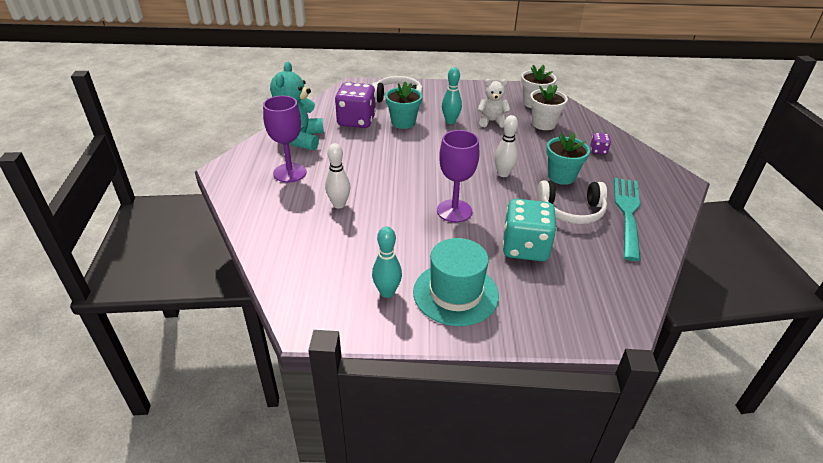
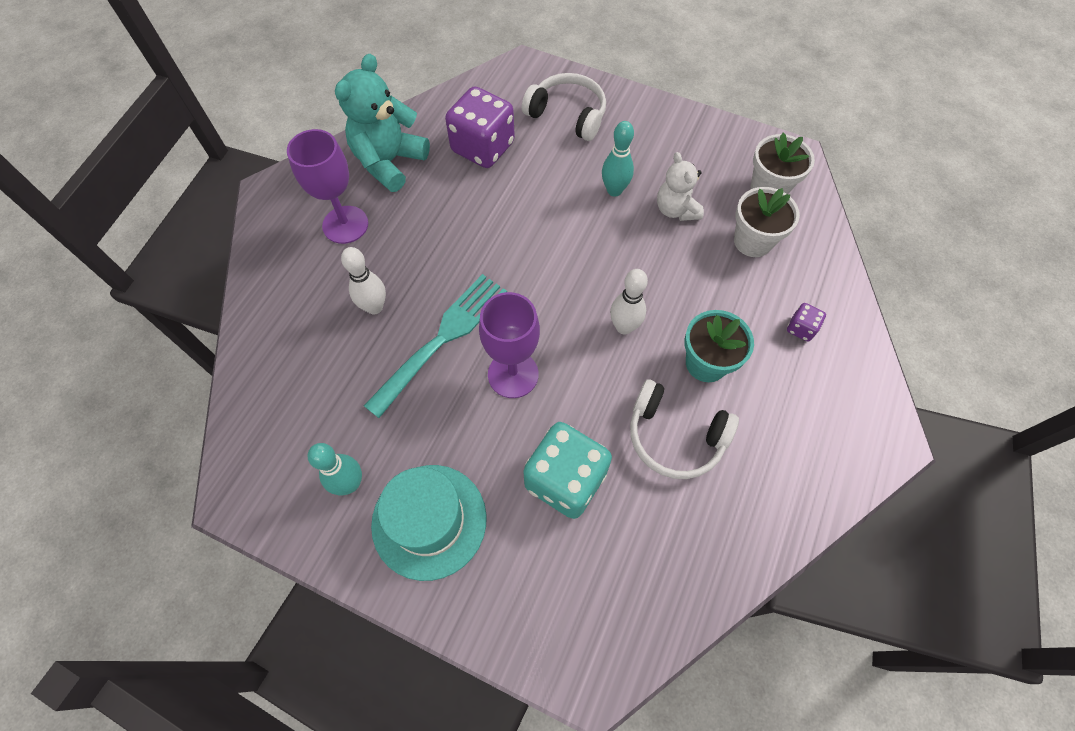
camera: 25 degrees right, 25 degrees up
(403, 122) = (545, 171): turquoise flower pot -> none
(491, 121) = (676, 210): white teddy bear -> white teddy bear turned 135 degrees counterclockwise
(627, 213) = (755, 474): turquoise fork -> turquoise fork (442, 339)

